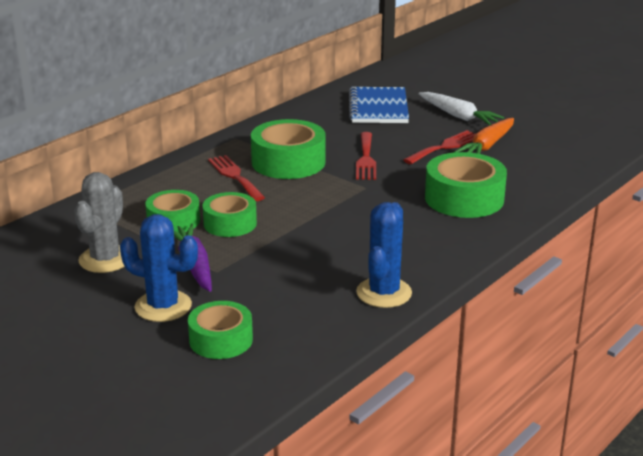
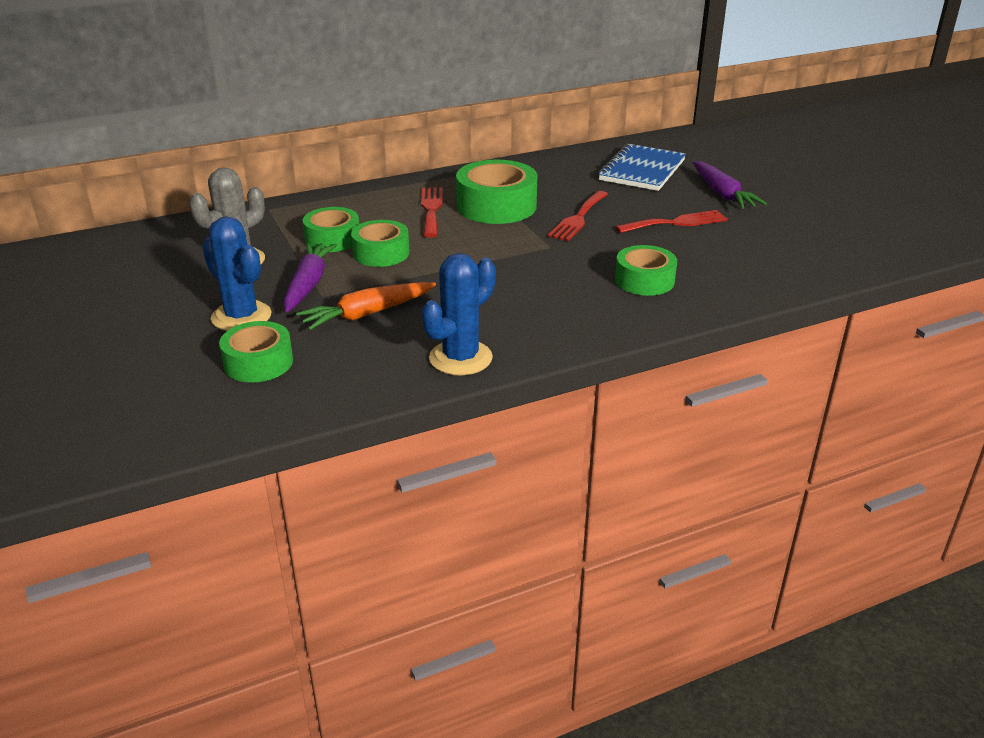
camera: 25 degrees right, 5 degrees up
(458, 116) = (722, 194): white carrot -> purple carrot
(464, 198) = (644, 280): green tape -> green tape, size x0.64
(487, 146) = (725, 231): orange carrot -> orange carrot (367, 314)

